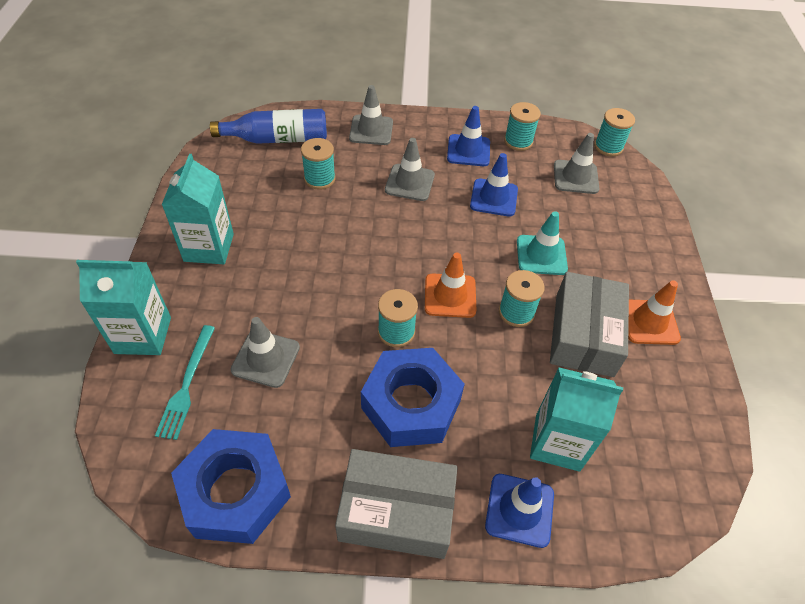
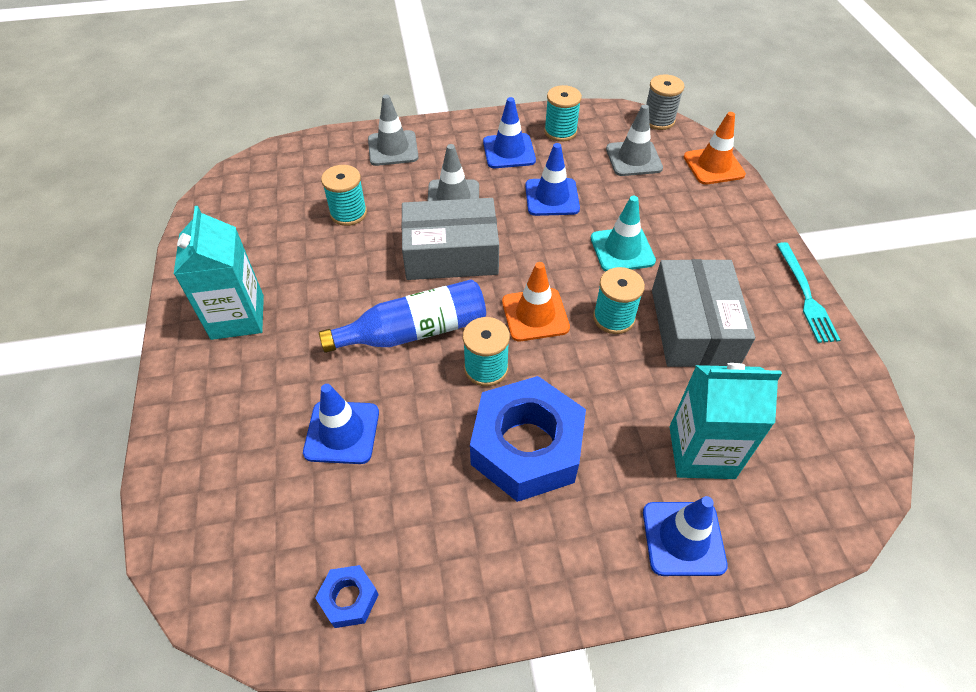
camera: 10 degrees left, 0 degrees up
(143, 335) = (183, 437): turquoise carton -> none
(187, 384) = (254, 484): turquoise fork -> turquoise fork (805, 295)
(235, 492) = (349, 599): blue nut -> blue nut, size x0.43
(265, 358) = (342, 432): grey traffic cone -> blue traffic cone
(277, 139) = (286, 177): blue bottle -> blue bottle (414, 331)
(396, 511) = (545, 574): grey box -> grey box (451, 253)
(608, 147) = (658, 120): turquoise spool -> grey spool
(649, 322) = (758, 298): orange traffic cone -> orange traffic cone (713, 166)

